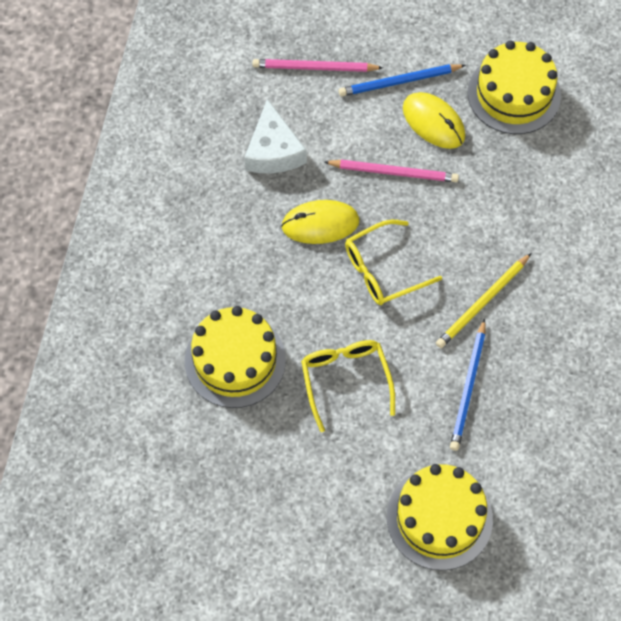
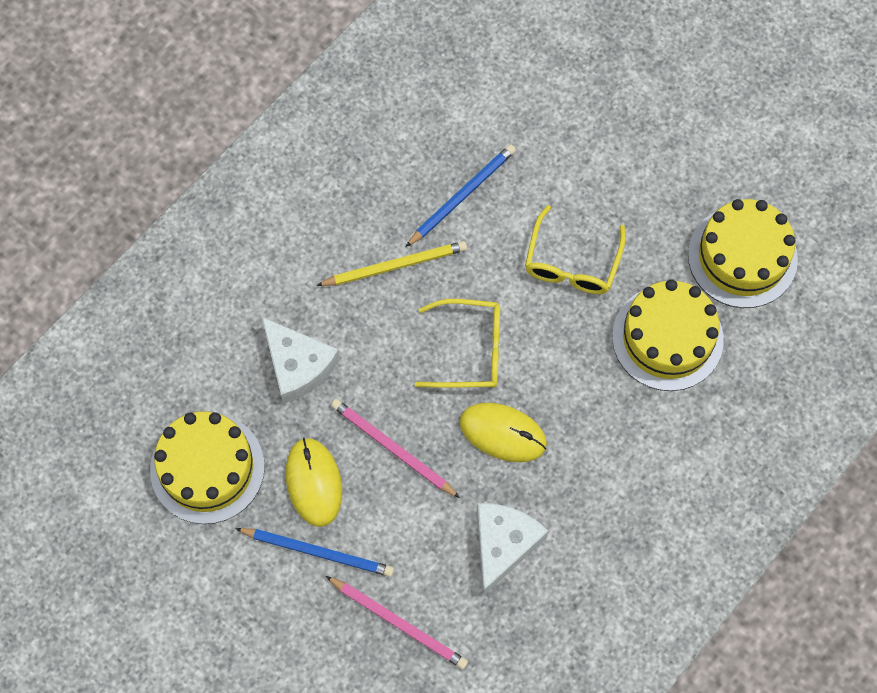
camera: 150 degrees left, 5 degrees up
(439, 518) = (561, 101): yellow cake -> yellow cake (742, 257)
(502, 192) = (298, 365): none -> white cheese

